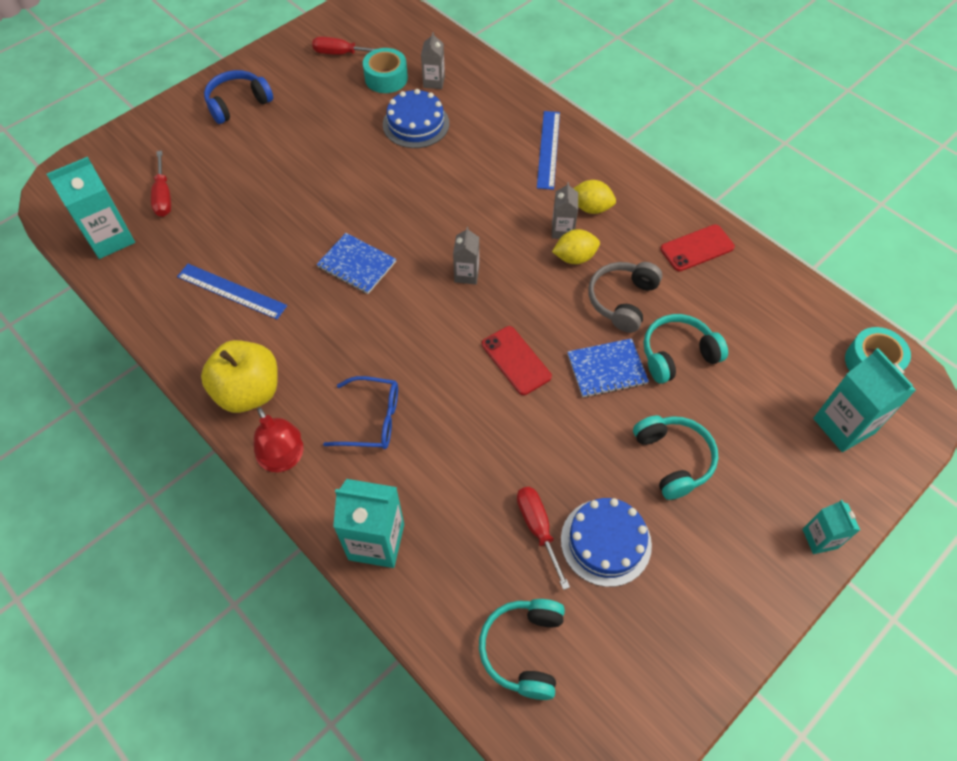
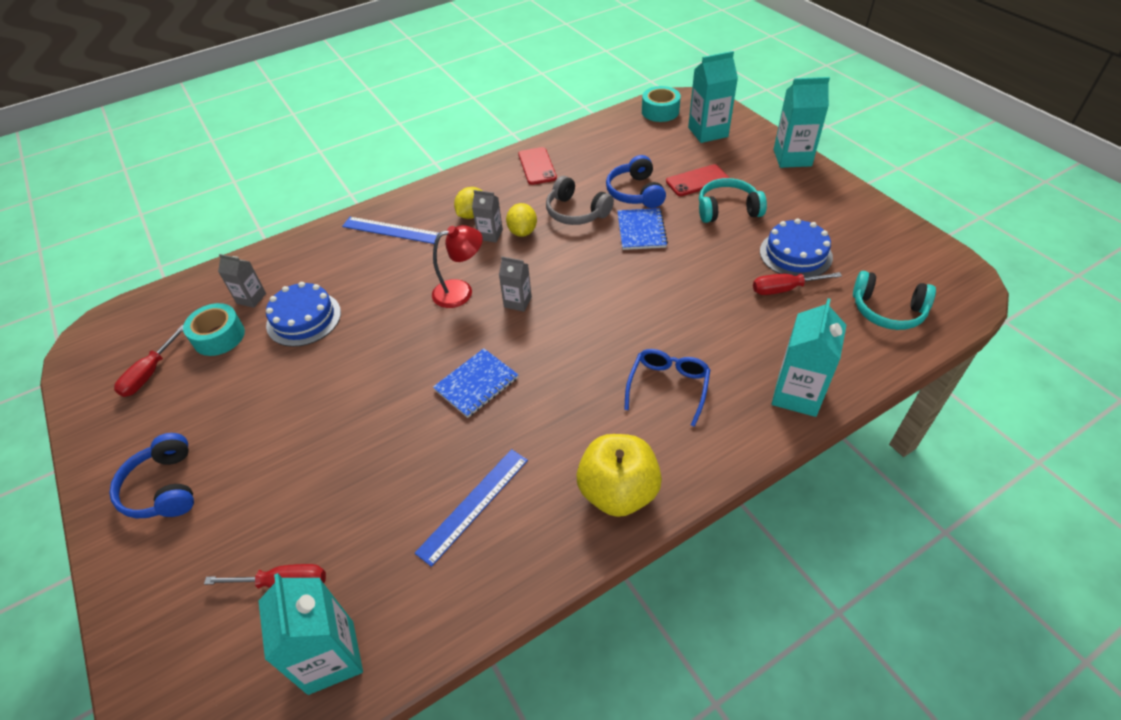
camera: 75 degrees left, 10 degrees down
(284, 459) = (705, 462): red lamp -> red lamp (461, 291)
(516, 360) = (621, 281): red phone -> red phone (697, 181)
(677, 355) = (635, 192): turquoise headphones -> blue headphones
(820, 539) = (792, 158): turquoise carton -> turquoise carton, size x1.74

